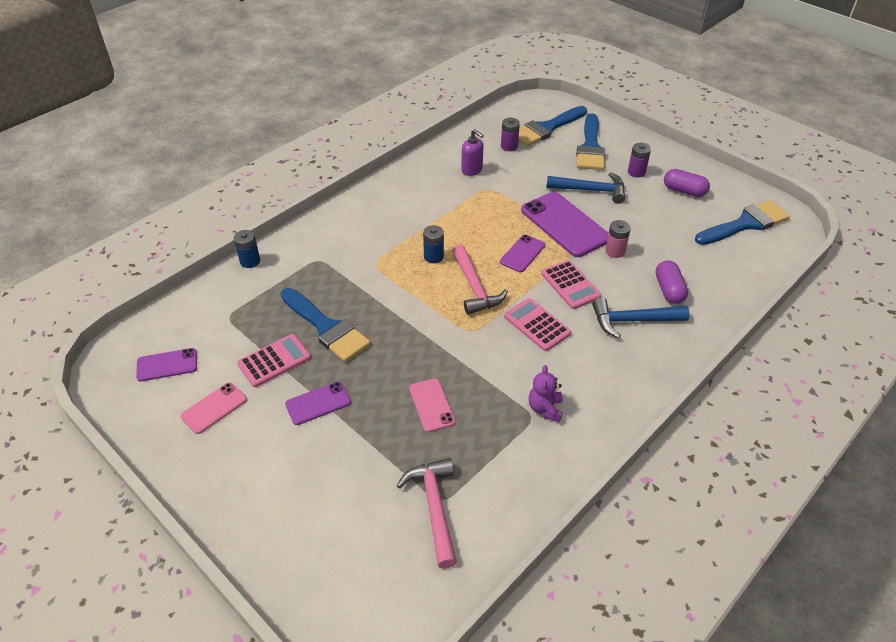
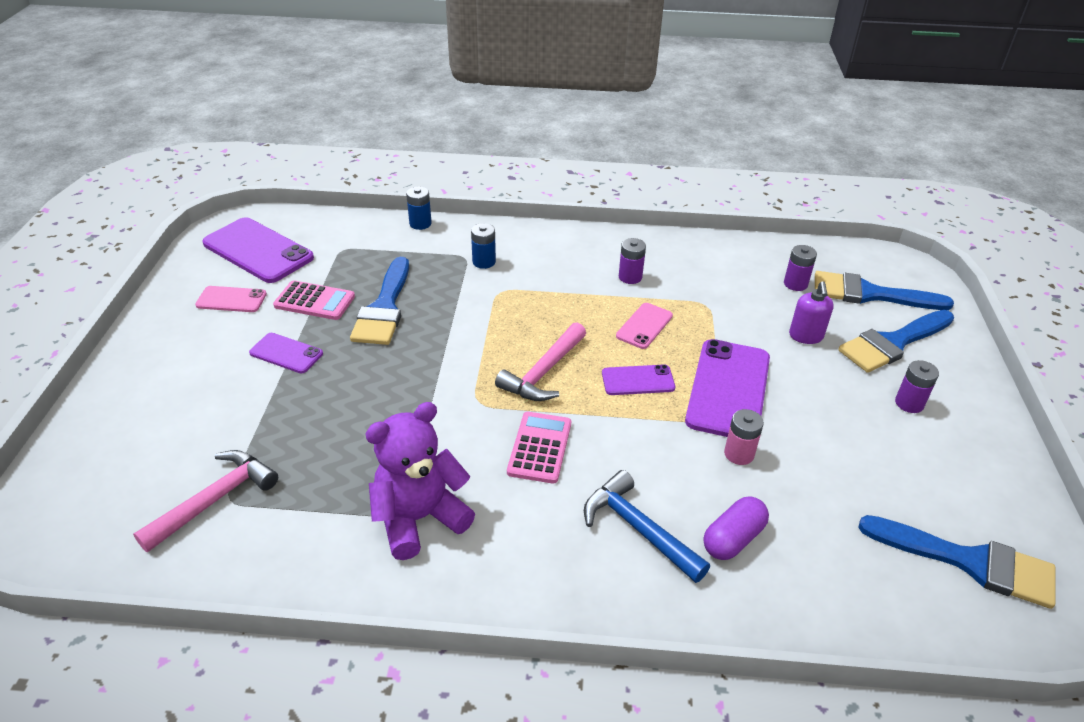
camera: 50 degrees right, 5 degrees down
(167, 365) = (258, 250): purple phone -> purple phone, size x1.87
(428, 202) = (630, 277): none -> purple battery
(432, 405) = (348, 427): pink phone -> pink phone (644, 326)
(433, 256) = (555, 321): blue battery -> blue battery (484, 262)
(472, 170) = (718, 279): purple soap dispenser -> purple soap dispenser (806, 336)
(545, 409) = (419, 518): purple teddy bear -> purple teddy bear, size x1.87
(570, 285) = (634, 443): pink calculator -> none
(591, 190) = (816, 381): blue hammer -> none
(684, 191) = (941, 465): purple capsule -> none

